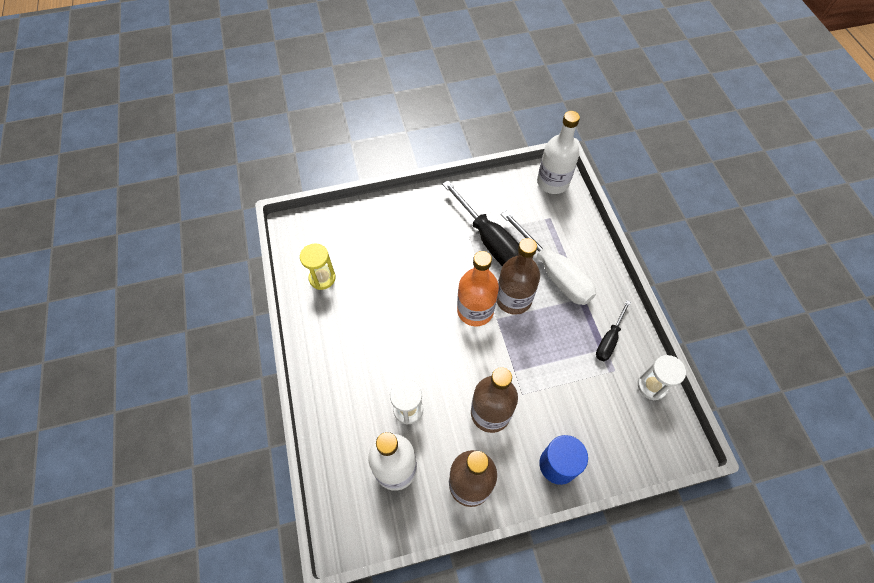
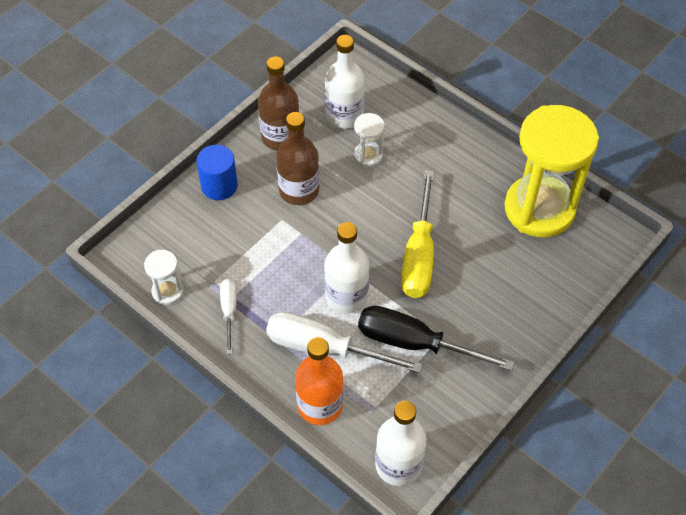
camera: 145 degrees right, 5 degrees down
(322, 278) = (539, 209): yellow hourglass -> yellow hourglass, size x2.34
(437, 297) = (419, 255): none -> yellow screwdriver
(475, 310) = (374, 264): orange bottle -> orange bottle (320, 405)
(513, 299) = (346, 296): brown bottle -> white bottle
(609, 340) = (229, 311): black screwdriver -> white screwdriver

